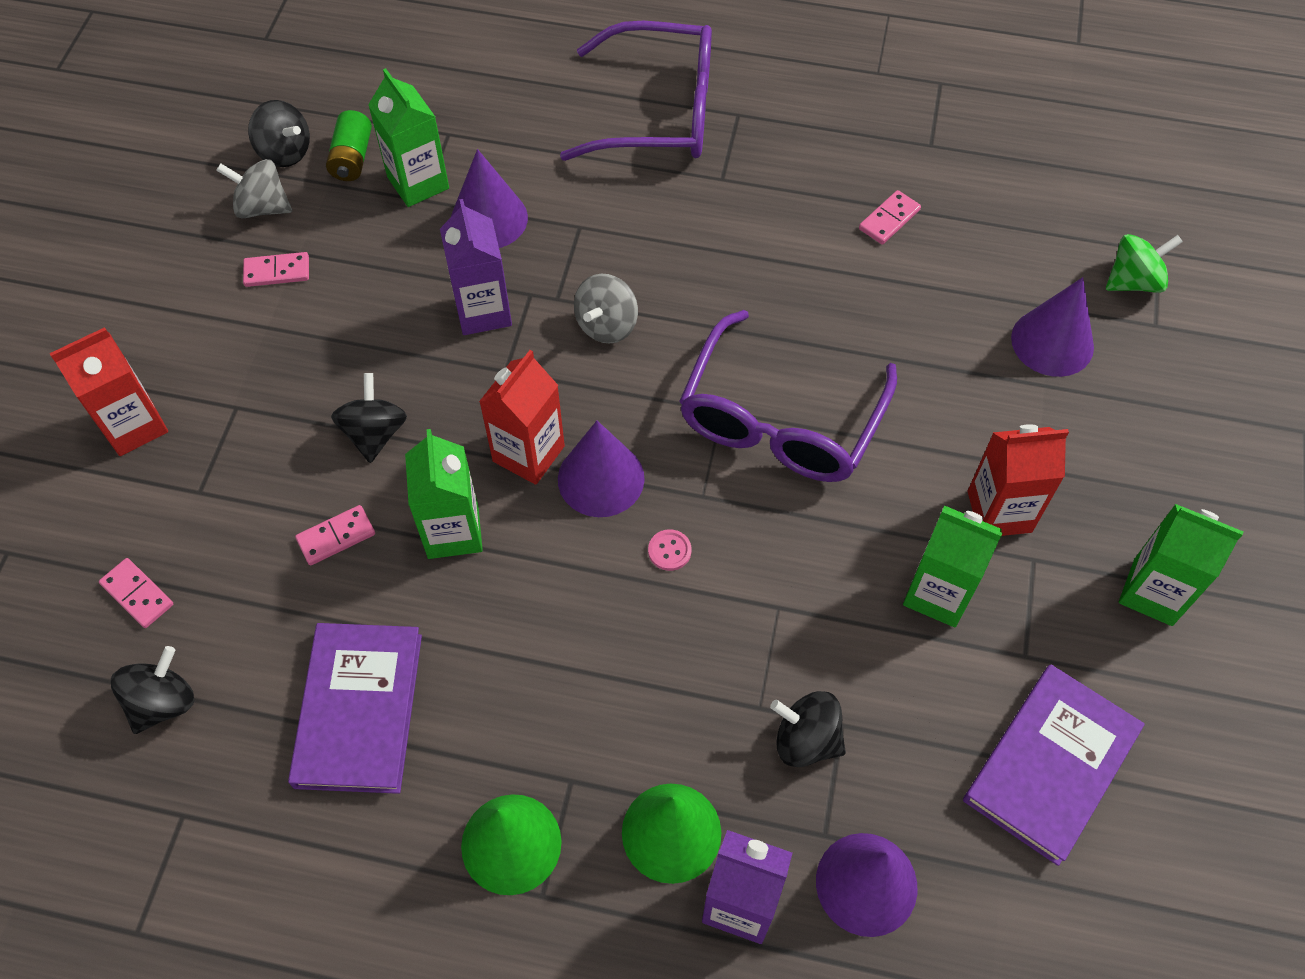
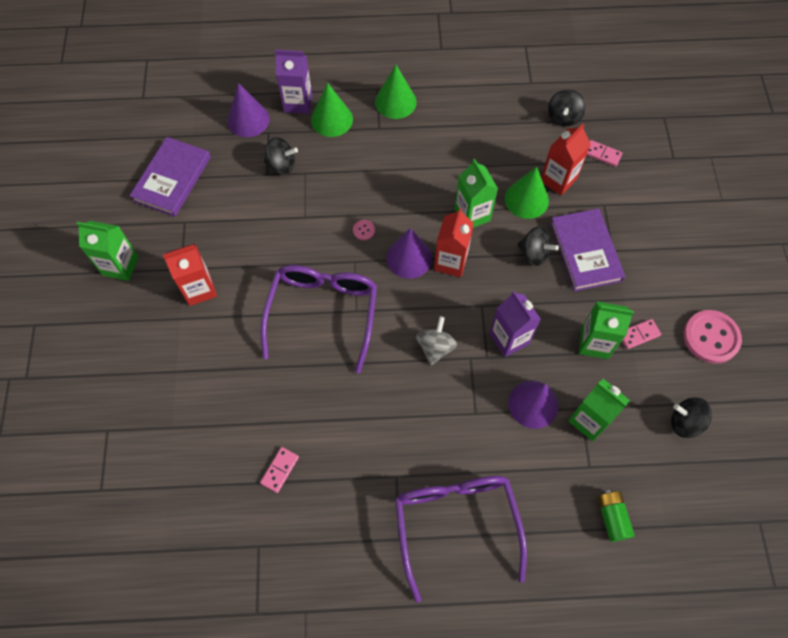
camera: 165 degrees right, 5 degrees up
(134, 426) = (657, 228): red carton -> red carton (558, 180)
(170, 243) = (711, 337): none -> pink button
(262, 207) = (673, 376): grey spinning top -> none
(336, 537) = (526, 199): pink domino -> green cone
(352, 158) = (640, 429): green battery -> green battery (612, 517)
(359, 710) = (479, 133): purple book -> purple book (585, 251)
(375, 433) = (534, 253): black spinning top -> black spinning top turned 45 degrees counterclockwise
(657, 111) = (456, 525): purple glasses -> purple glasses turned 90 degrees clockwise
(938, 593) = (228, 240): green carton -> green carton (594, 343)
(1052, 342) = (171, 401): purple cone -> none
(1133, 281) = (119, 460): green spinning top -> none

